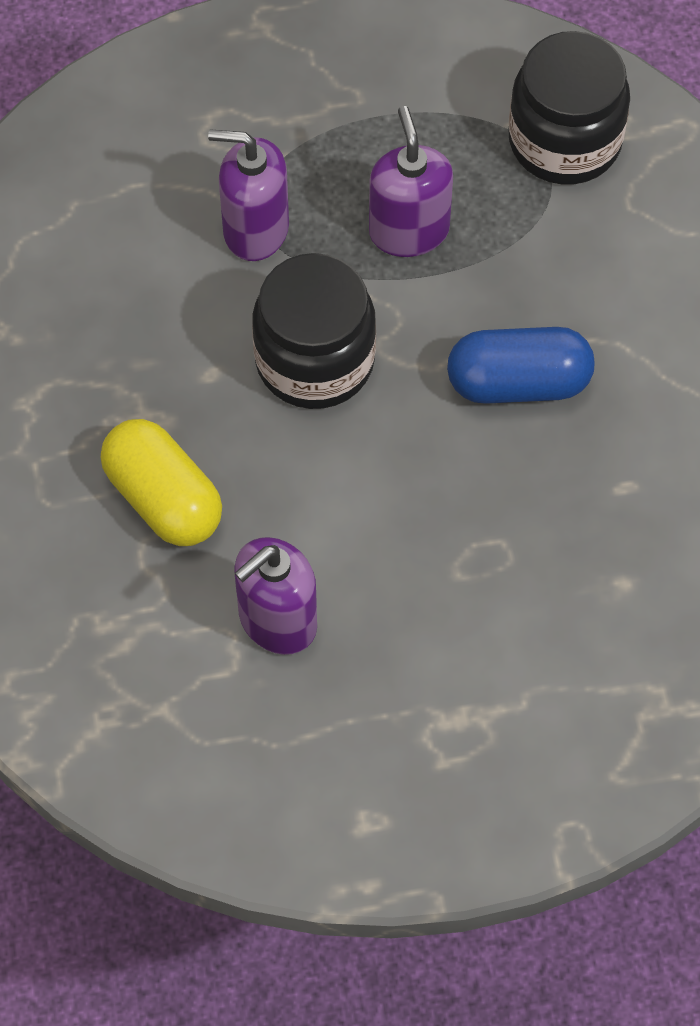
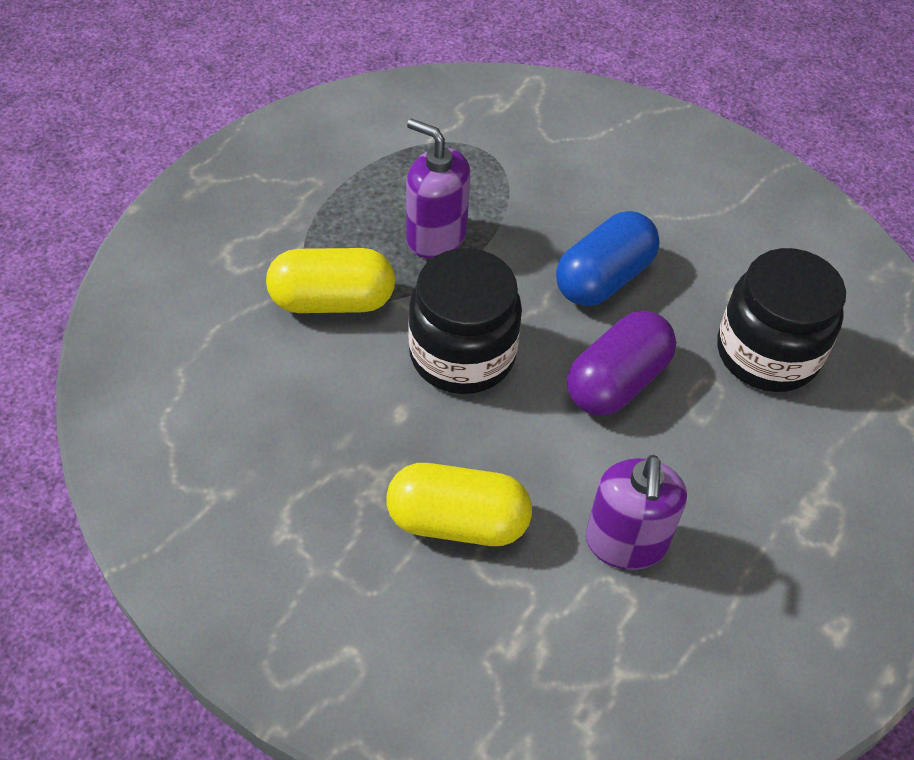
camera: 45 degrees left, 10 degrees down
(255, 229) = (332, 301): purple soap dispenser -> yellow capsule
(421, 485) = (617, 381): none -> purple capsule
(564, 141) = (474, 128): black jar -> black jar (767, 353)

